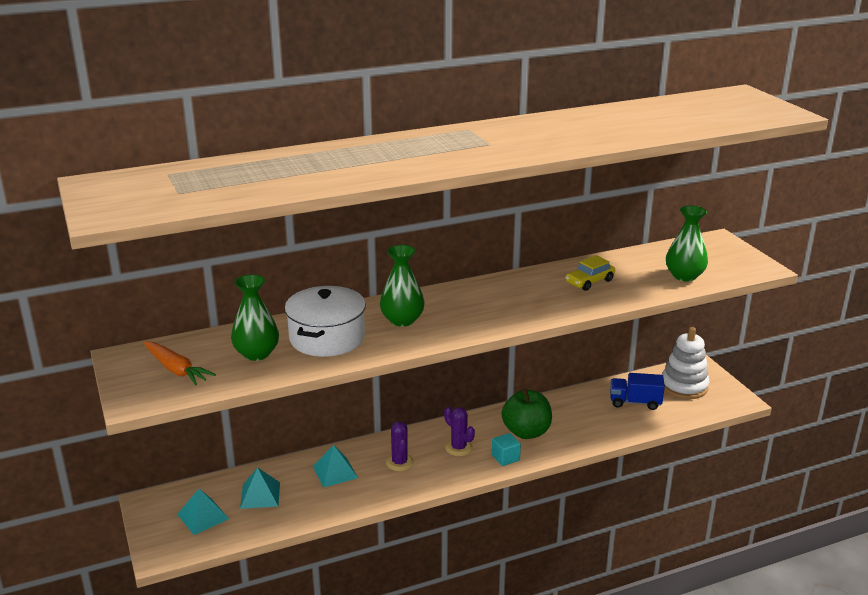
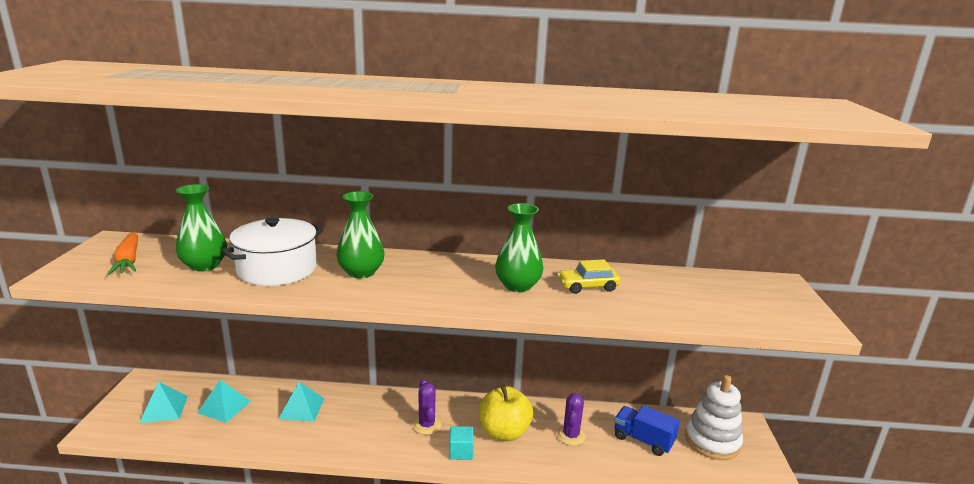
camera: 25 degrees right, 5 degrees down
(399, 462) = (362, 420): purple cactus -> purple cactus (571, 435)
(526, 432) = (504, 432): green apple -> yellow apple
(684, 276) = (704, 308): green vase -> green vase (518, 286)

